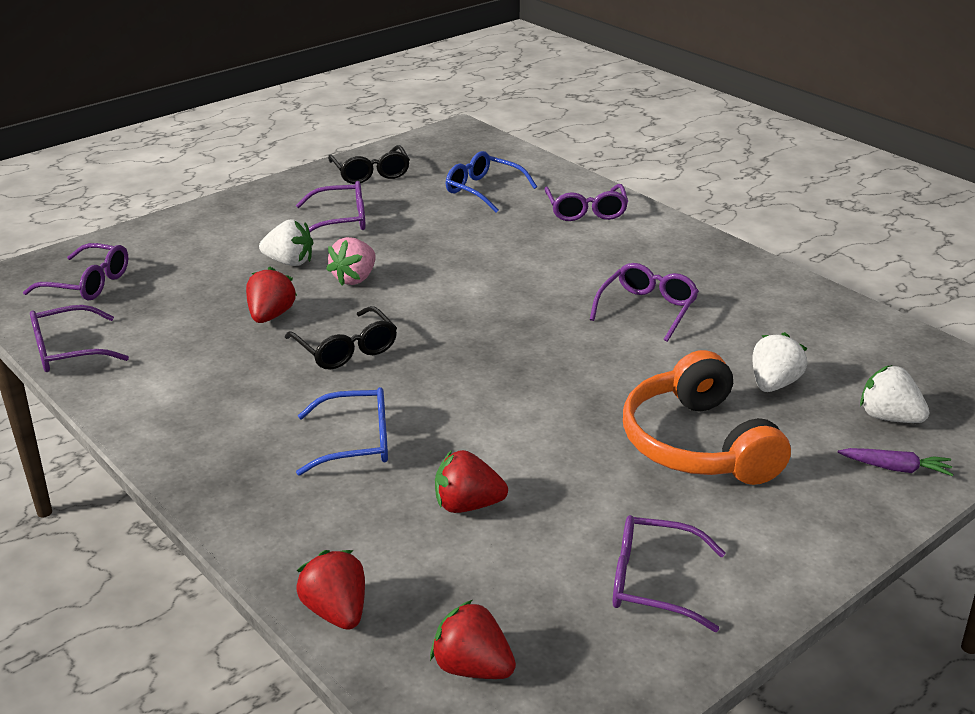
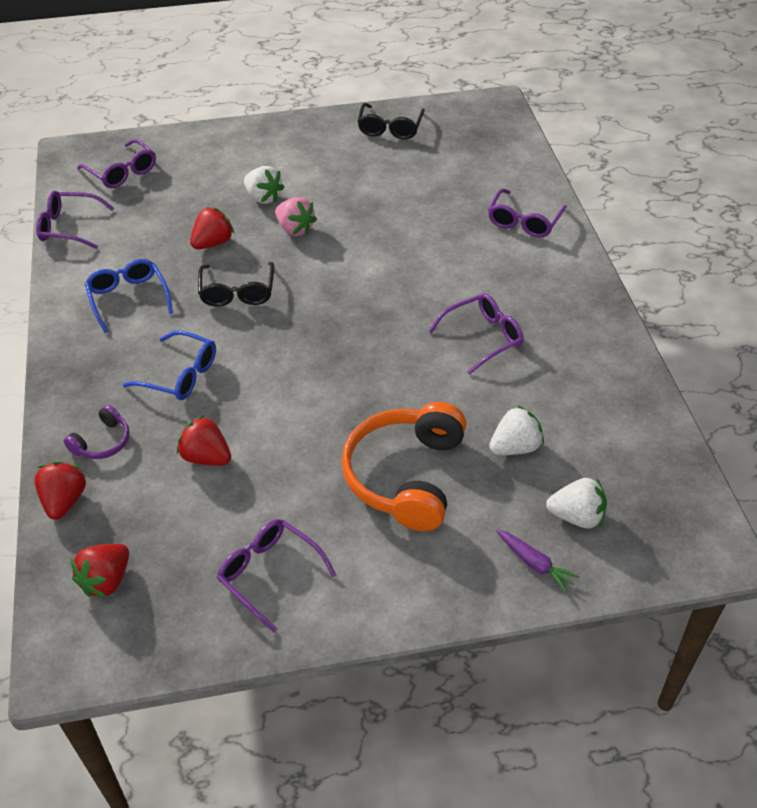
camera: 30 degrees right, 15 degrees up
(325, 537) = (102, 442): none -> purple headphones
(341, 220) = (330, 169): purple glasses -> none
(354, 278) = (295, 229): pink strawberry -> pink strawberry turned 105 degrees counterclockwise
(472, 667) = (106, 580): red strawberry -> red strawberry turned 120 degrees counterclockwise
(483, 190) = (461, 173): blue glasses -> blue glasses (128, 298)
(889, 417) = (576, 516): white strawberry -> white strawberry turned 120 degrees clockwise

